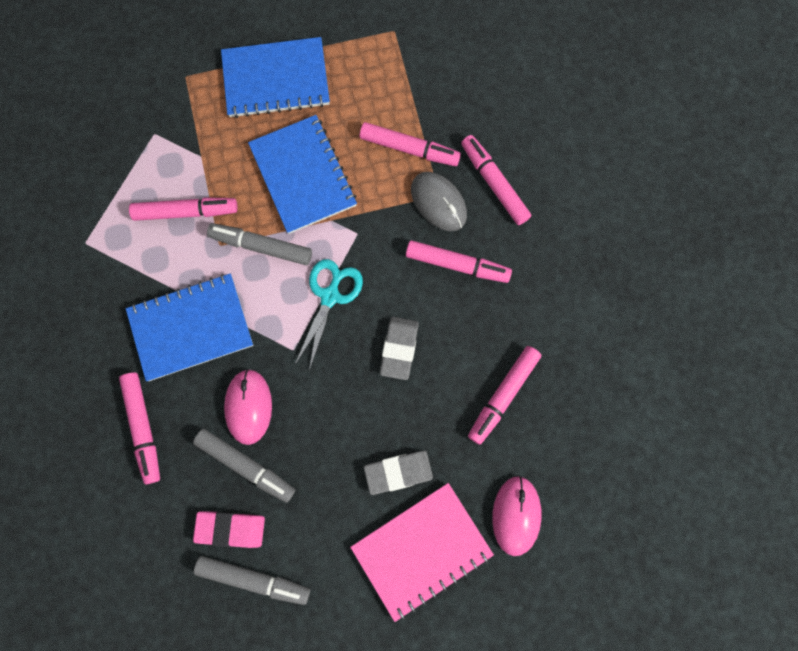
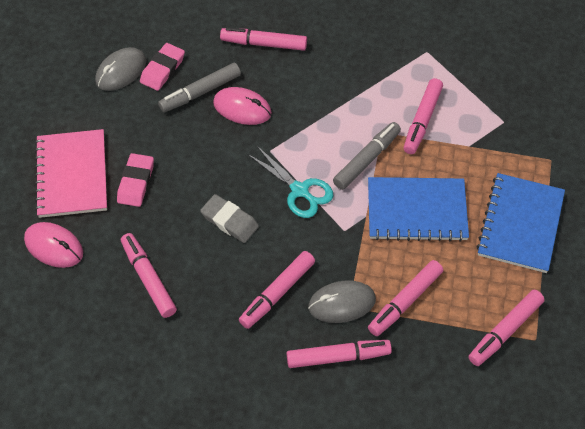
camera: 115 degrees right, 20 degrees down
(191, 328) = (323, 93): blue notebook -> none
(254, 578) = (121, 71): grey marker -> grey mouse
(398, 57) = (505, 331): none -> pink marker
(398, 472) = (136, 182): grey eraser -> pink eraser

